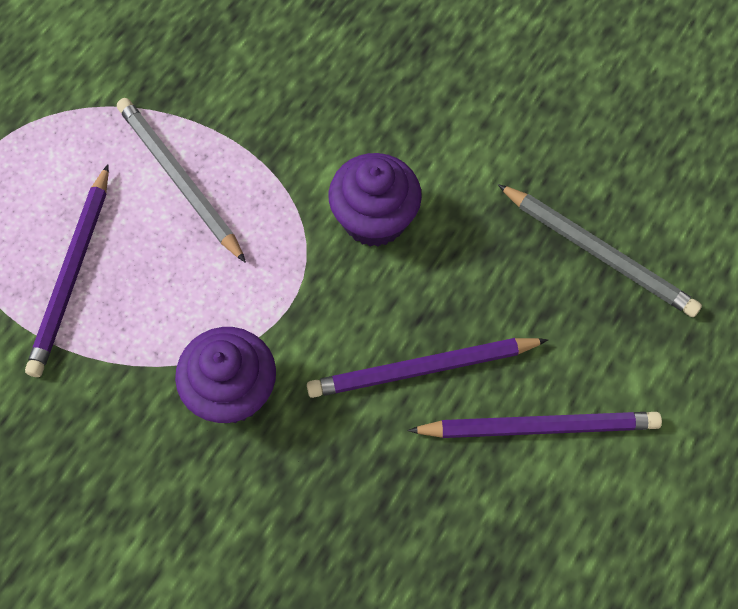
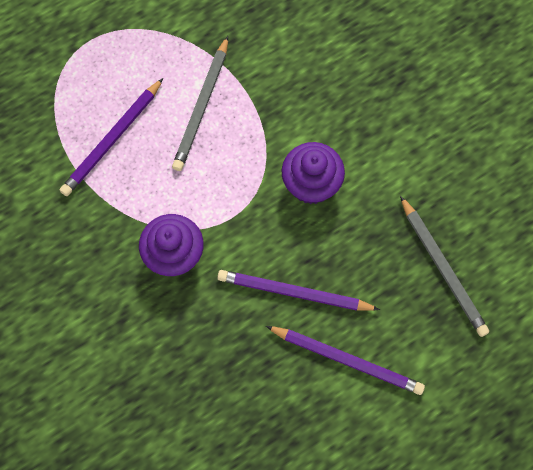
camera: 25 degrees right, 5 degrees up
(179, 180) = (202, 106): grey pencil -> grey pencil turned 150 degrees counterclockwise

